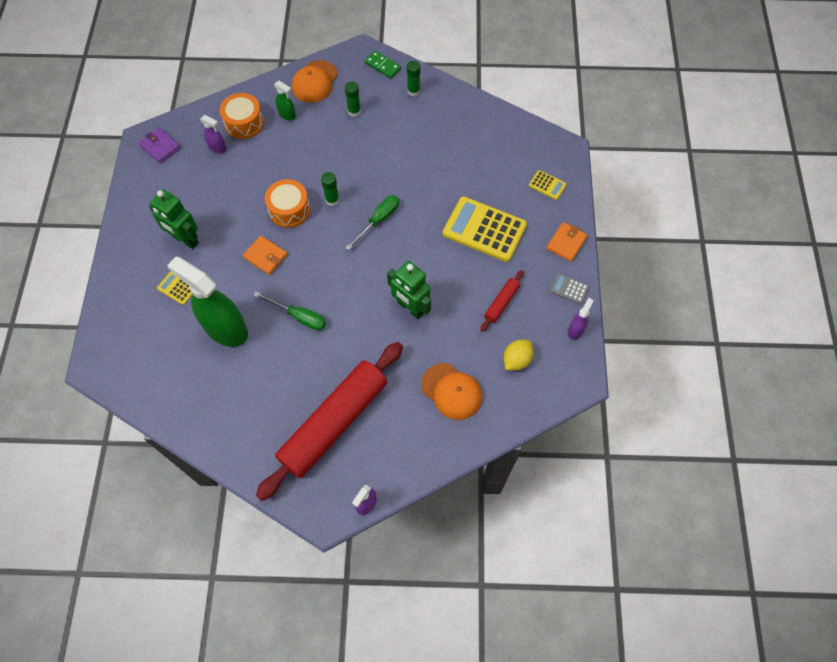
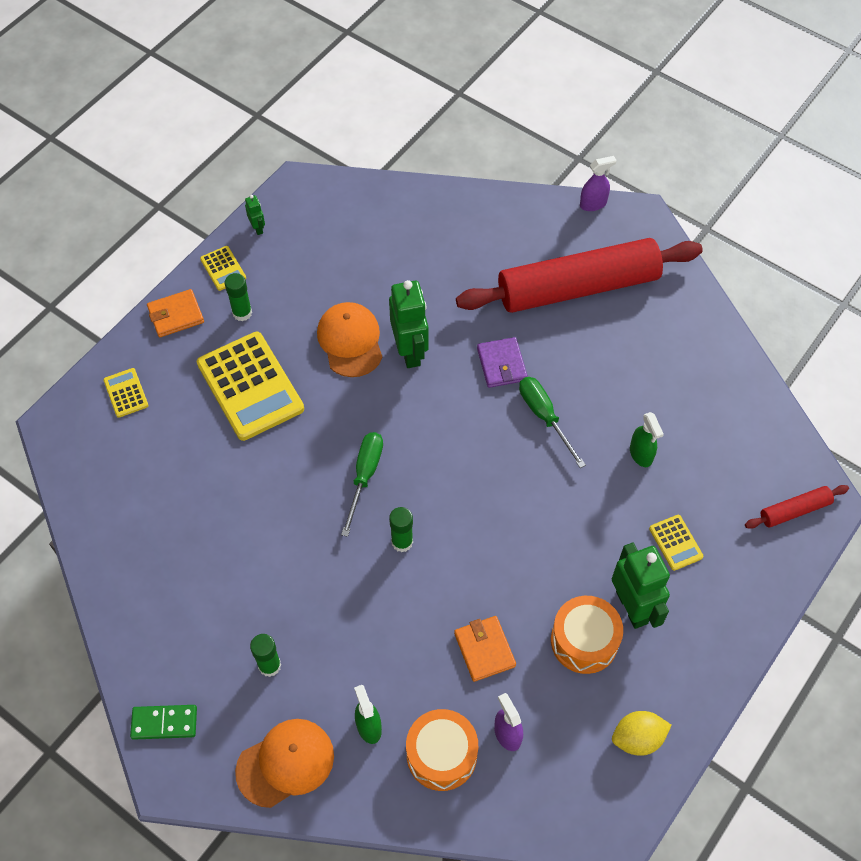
camera: 145 degrees left, 5 degrees down
(160, 147) = (593, 795): purple wallet -> purple wallet (501, 364)
(225, 329) = (641, 454): green spray bottle -> green spray bottle, size x0.44
(265, 256) = (539, 517): orange wallet -> orange wallet (484, 649)
(289, 210) = (467, 563): orange drum -> orange drum (584, 641)
(378, 220) = (365, 476): green screwdriver -> green screwdriver turned 120 degrees clockwise
(382, 66) = (164, 723): green domino -> green domino turned 75 degrees counterclockwise
(413, 91) = (160, 644): green glue stick -> green glue stick (242, 313)
(451, 391) = (435, 247): orange cap -> orange cap (350, 341)
(501, 303) = (307, 297): red rolling pin -> red rolling pin (794, 510)
(516, 360) = (344, 237): yellow lemon -> yellow lemon (637, 738)
(569, 289) = (223, 269): grey calculator -> yellow calculator
(575, 330) = (258, 228): purple spray bottle -> green robot

